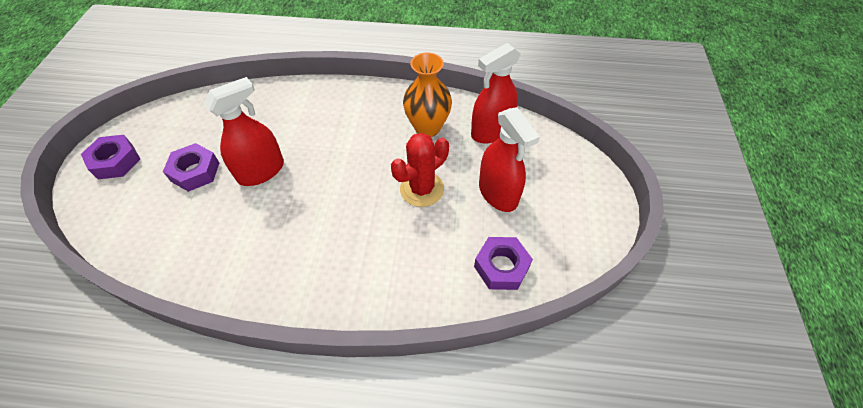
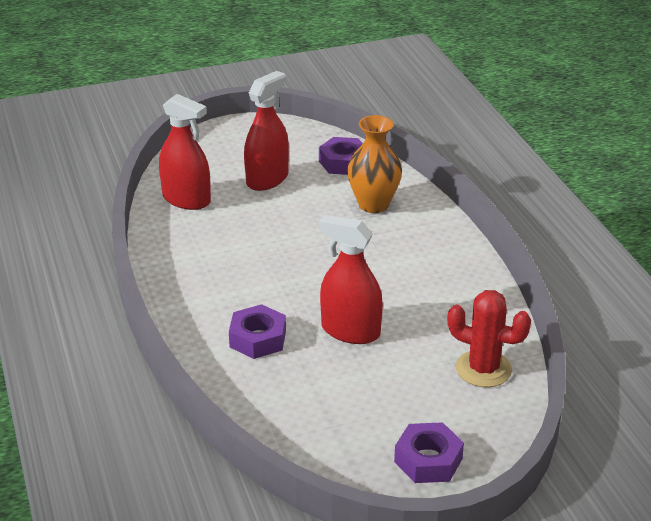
camera: 115 degrees left, 20 degrees down
(195, 171) = (389, 381): purple nut -> purple nut (258, 339)
(422, 189) = (294, 220): red cactus -> red cactus (483, 369)
(427, 127) = (207, 240): orange vase -> orange vase (373, 204)

